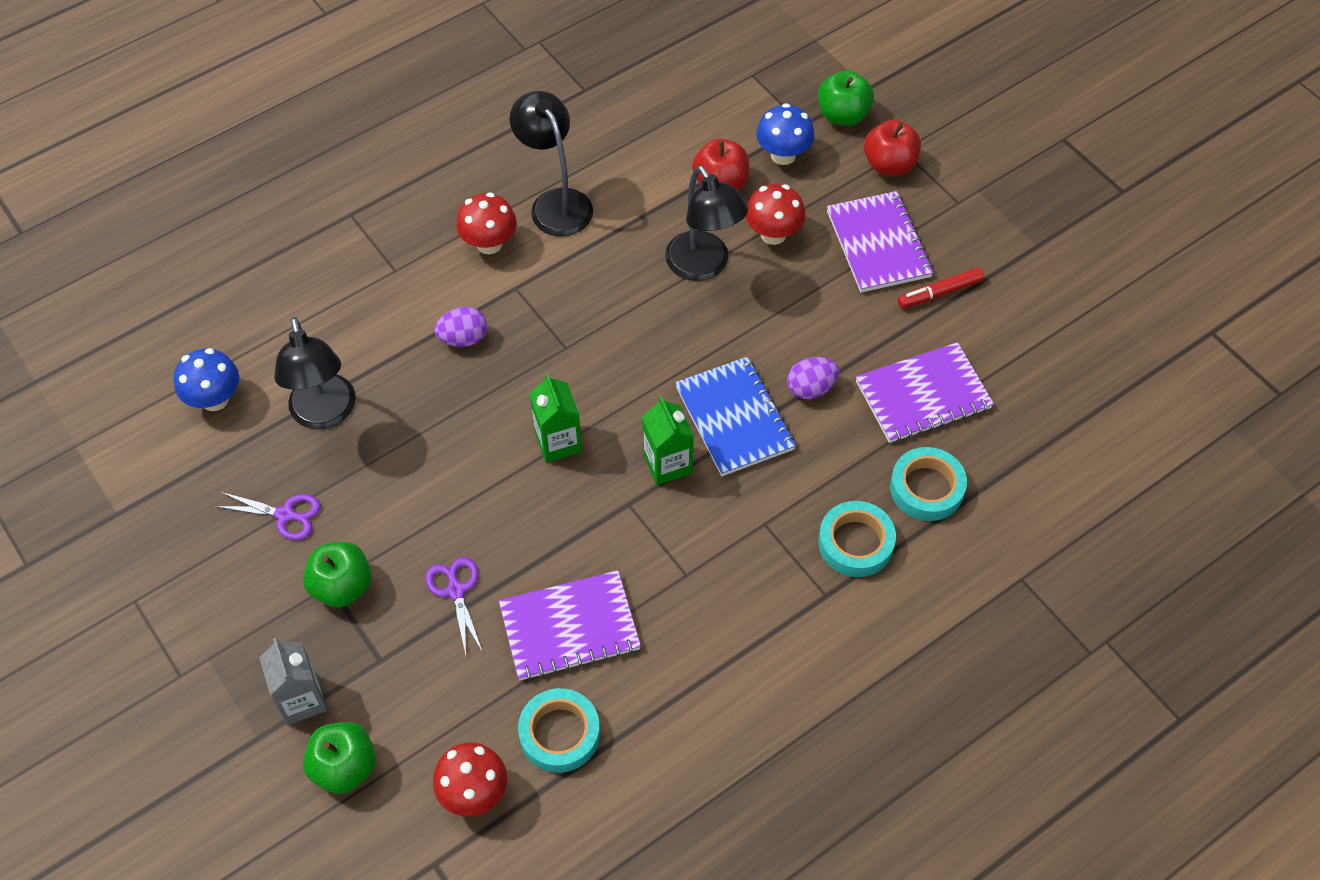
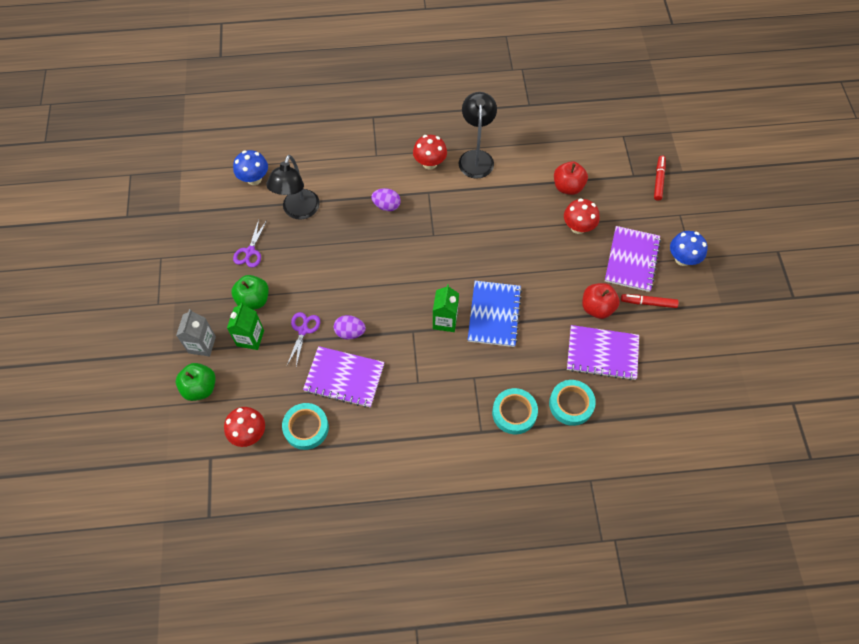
camera: 30 degrees right, 5 degrees up
(285, 515) = (250, 251): purple scissors -> purple scissors turned 60 degrees clockwise
(558, 442) = (398, 281): green carton -> green carton (250, 338)
(704, 266) = (530, 227): black lamp -> none
(783, 155) = (611, 187): blue mushroom -> blue mushroom (682, 259)
(811, 388) = (544, 319): purple egg -> purple egg (350, 332)
(843, 115) = (658, 180): green apple -> red marker
(889, 164) = (666, 219): red apple -> red apple (597, 308)

